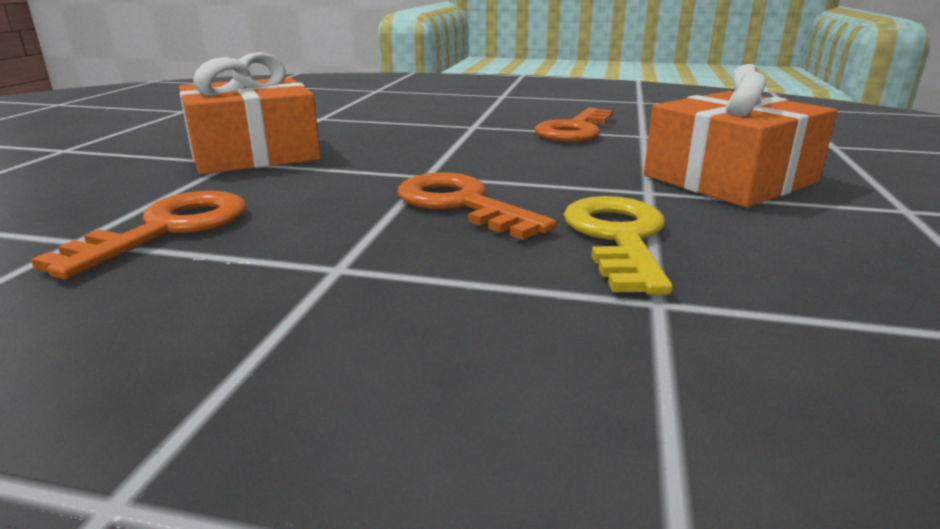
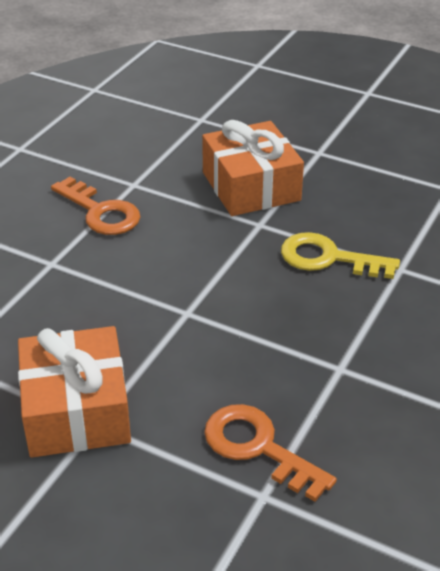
camera: 75 degrees left, 15 degrees up
(461, 204) = (257, 305): orange key -> none

